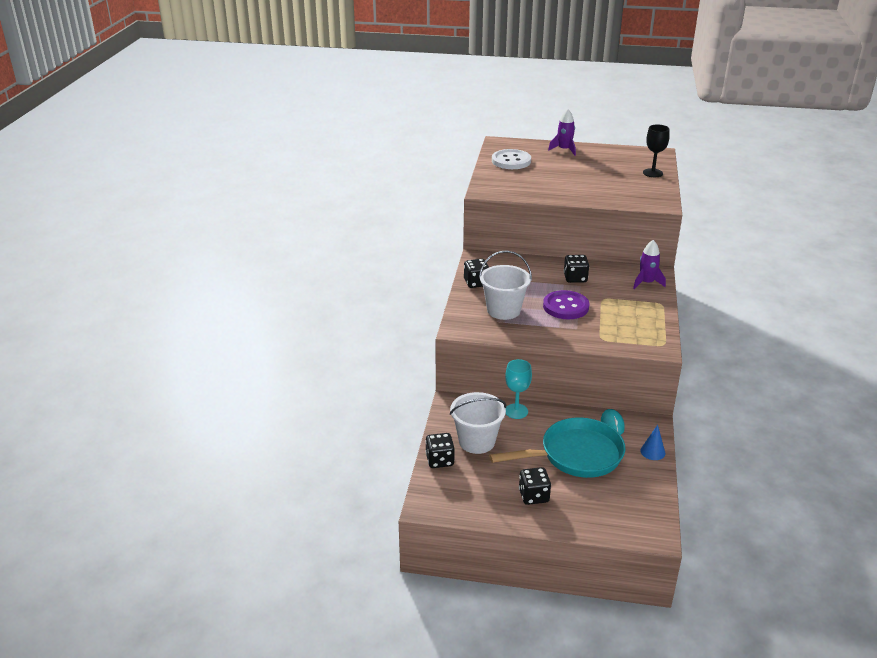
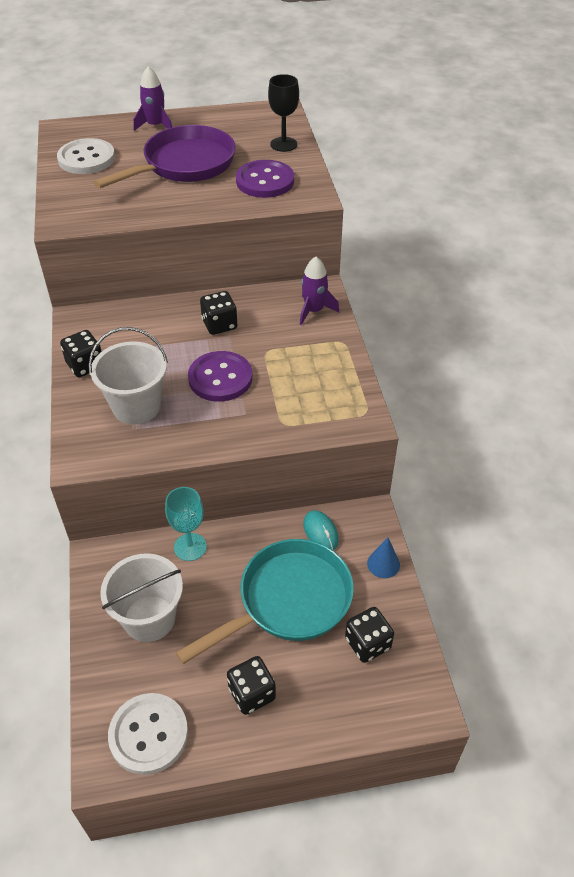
camera: 20 degrees left, 15 degrees up
(440, 460) = (105, 670): black dice -> black dice (367, 643)
(458, 498) = (148, 734): none -> white button
(577, 174) = (184, 165): none -> purple pan
(631, 191) = (265, 181): none -> purple button

